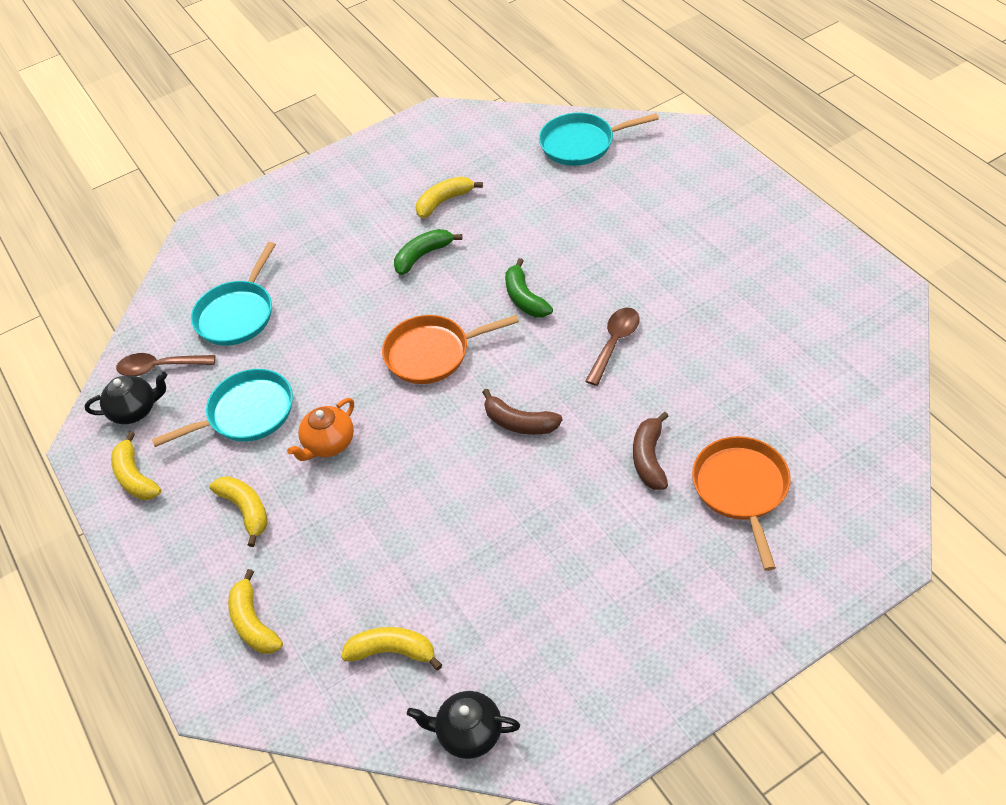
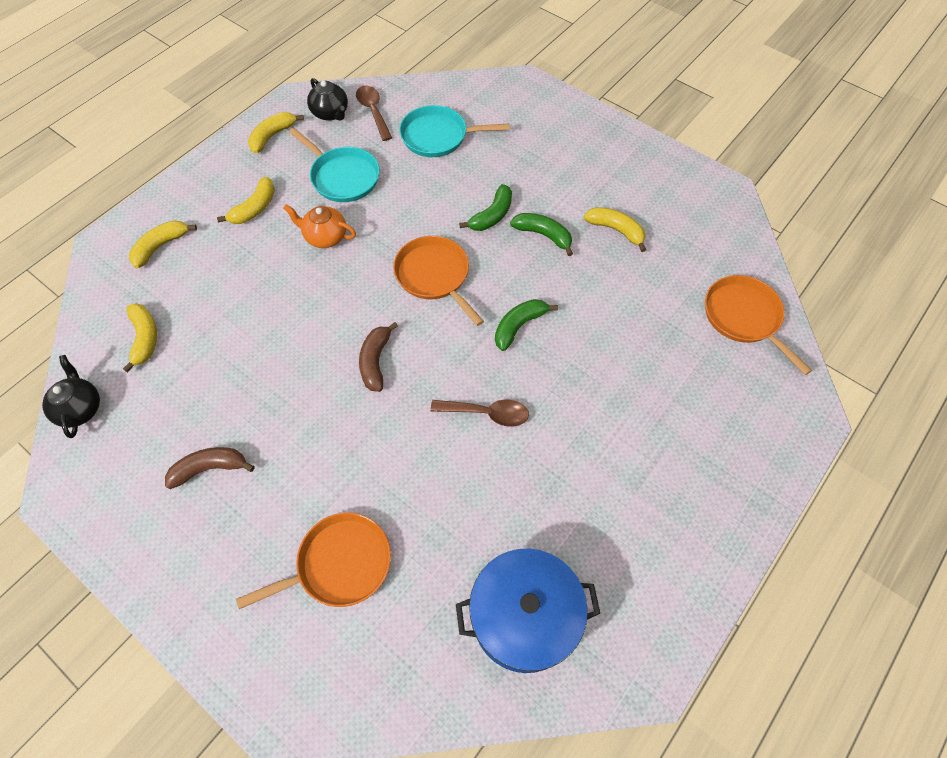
camera: 65 degrees right, 10 degrees up
(376, 290) = (492, 215): none -> green banana
(581, 144) = (744, 317): turquoise pan -> orange pan
(649, 458) = (358, 475): brown banana -> brown banana (209, 468)
(824, 358) = (524, 617): none -> blue pot

